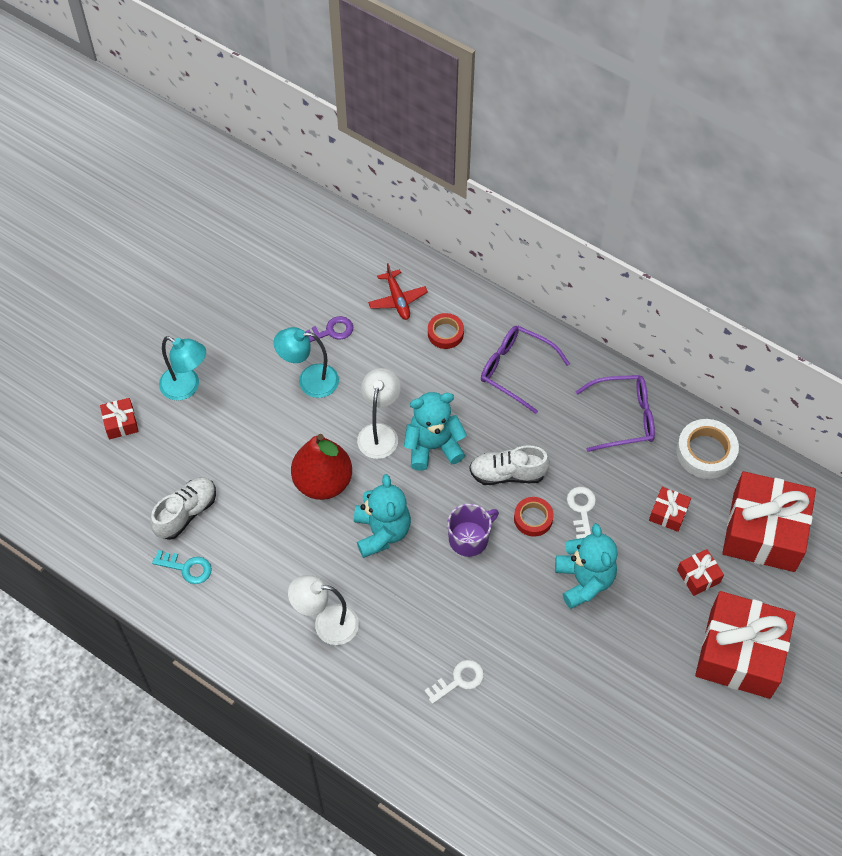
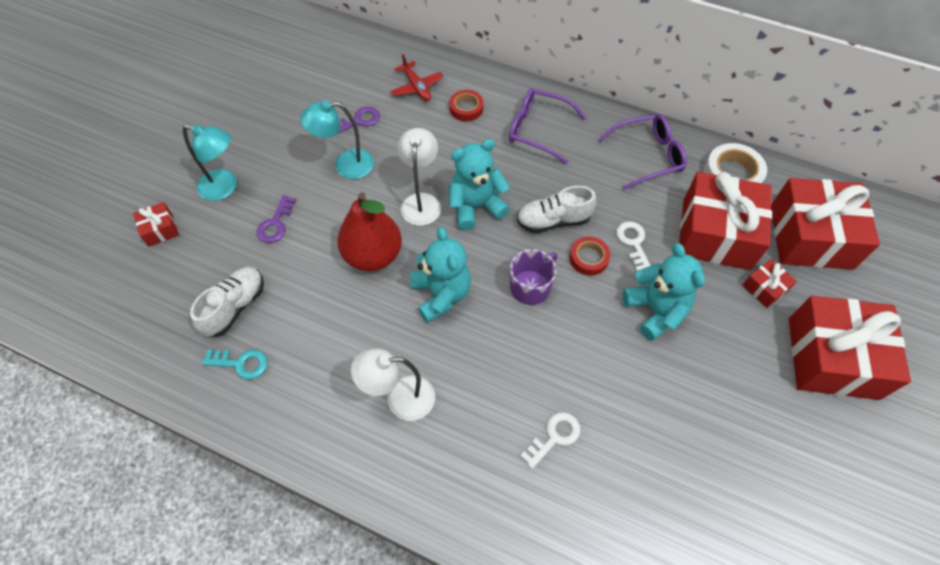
camera: 10 degrees left, 0 degrees up
(232, 434) = (275, 224): none -> purple key
(668, 513) = (716, 234): red gift -> red gift, size x2.32

